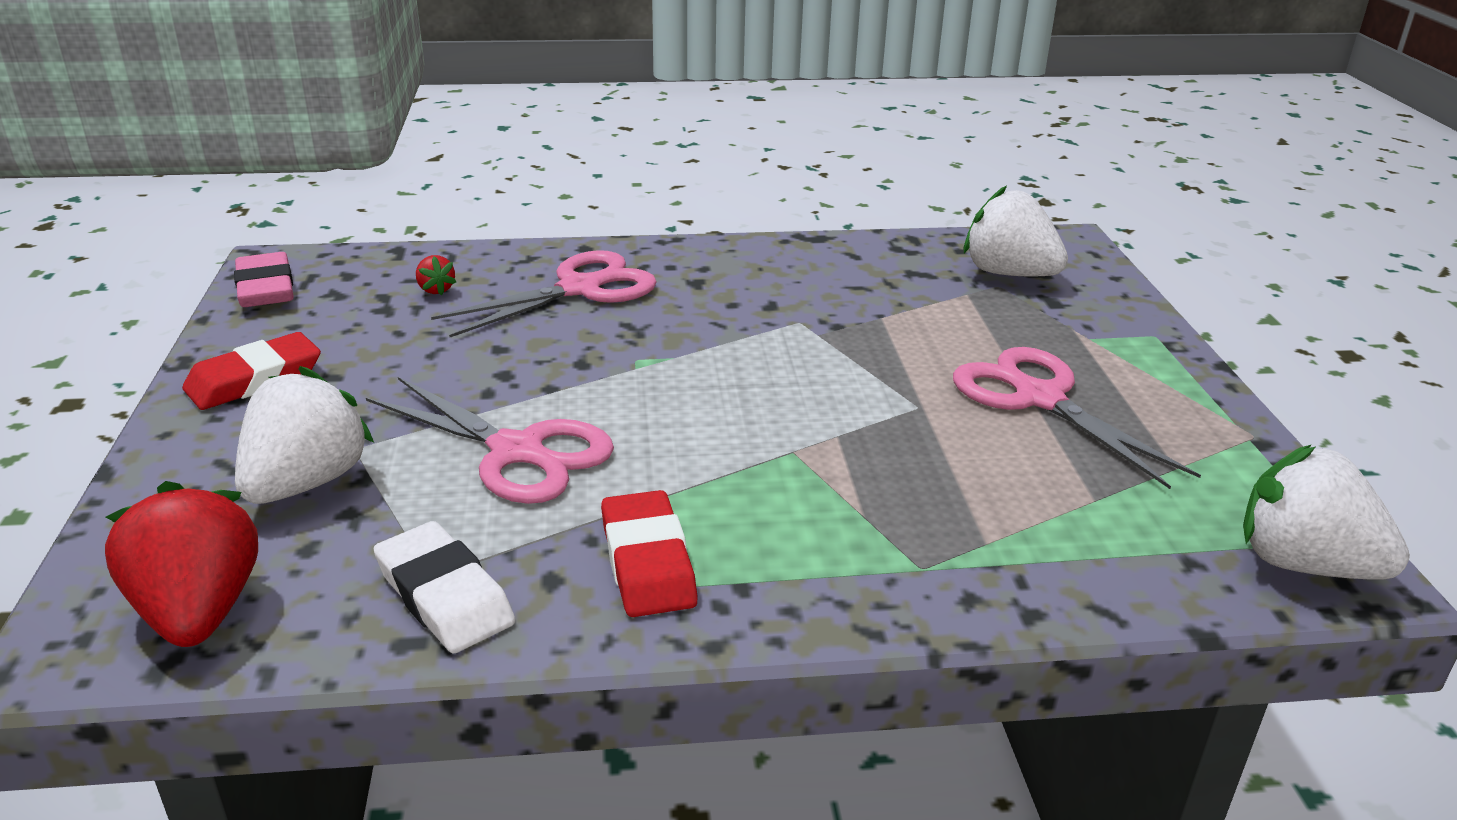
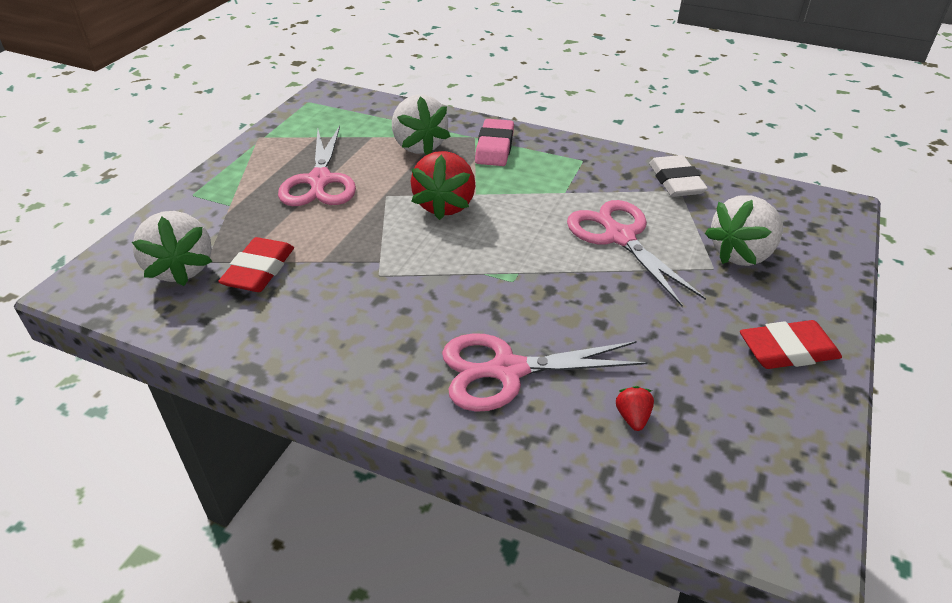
camera: 150 degrees left, 10 degrees up
(199, 611) = (786, 205): red strawberry -> red strawberry (445, 205)
(265, 288) = (800, 484): pink eraser -> pink eraser (494, 147)
(647, 562) = (583, 169): red eraser -> red eraser (259, 270)
(1303, 564) = (336, 99): white strawberry -> white strawberry (418, 146)

